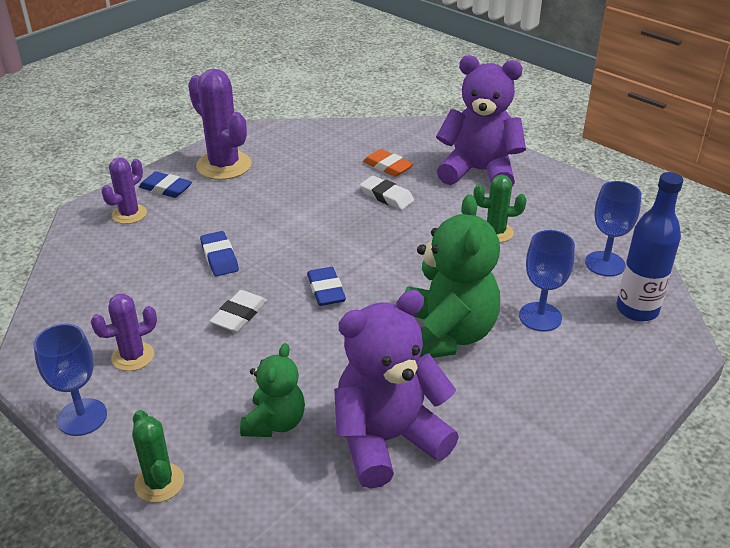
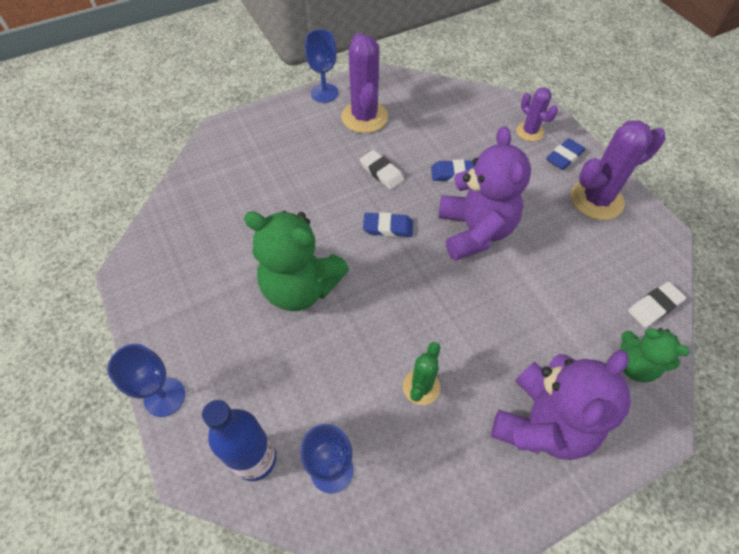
camera: 110 degrees right, 20 degrees up
(133, 356) = (364, 117): purple cactus -> purple cactus, size x1.73
(159, 483) = (259, 116): green cactus -> none
(275, 423) = (272, 170): green teddy bear -> green teddy bear (635, 365)
(386, 196) = (512, 312): white eraser -> white eraser (654, 306)
(387, 166) = (571, 332): orange eraser -> none
(387, 440) = (226, 220): purple teddy bear -> purple teddy bear (475, 231)
(540, 317) = (287, 366): blue goblet -> blue goblet (164, 397)

